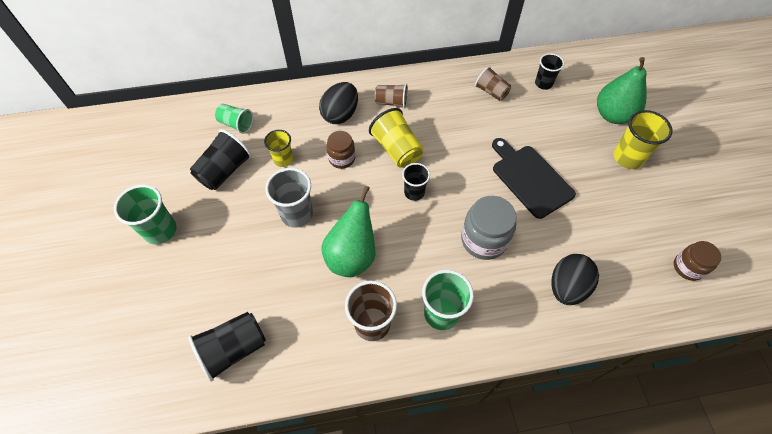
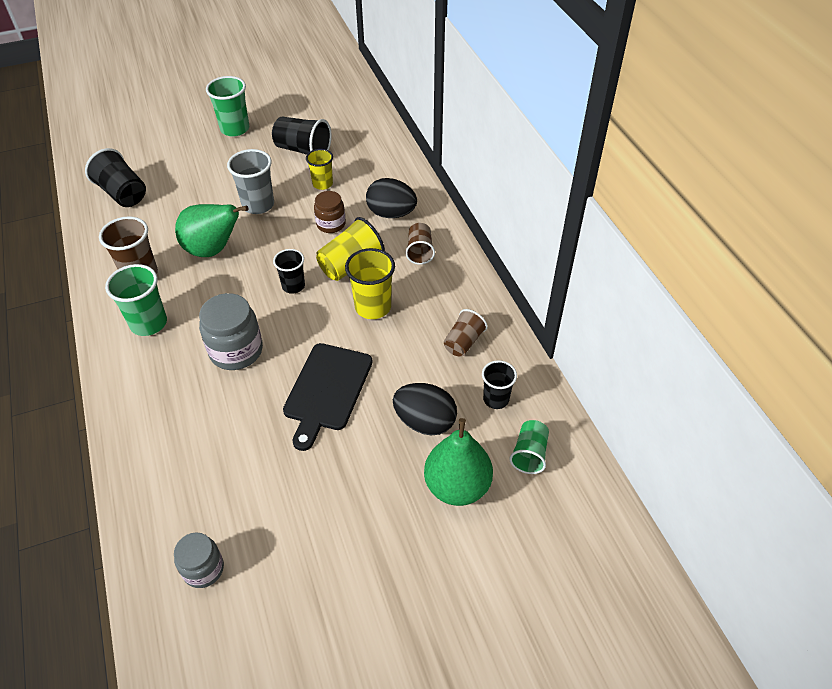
camera: 80 degrees right, 10 degrees down
(236, 124) = (361, 145): green cup -> green cup (529, 454)
(530, 178) = (327, 390): black cutting board -> black cutting board turned 150 degrees clockwise
(567, 287) = (176, 431): black egg -> black egg (425, 422)
(627, 157) = (379, 503): yellow cup -> yellow cup (373, 307)
(688, 267) = (203, 569): brown jar -> grey jar

